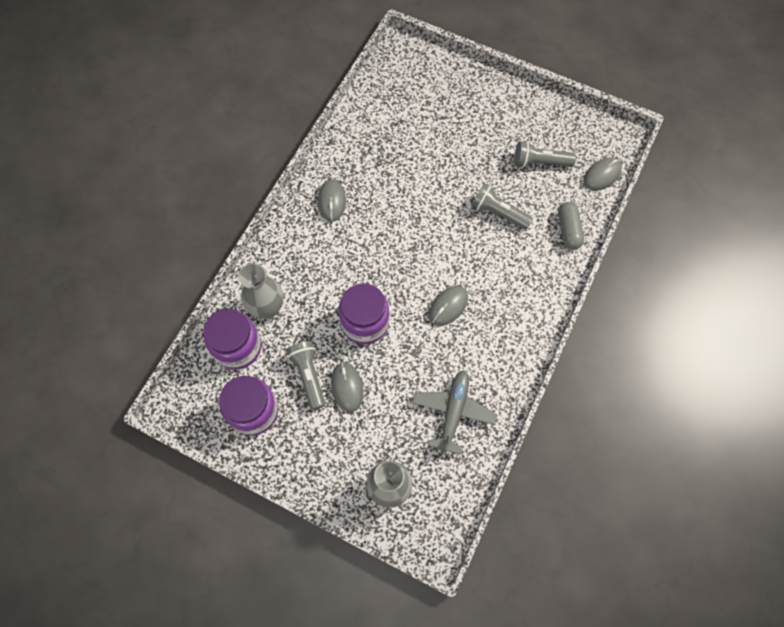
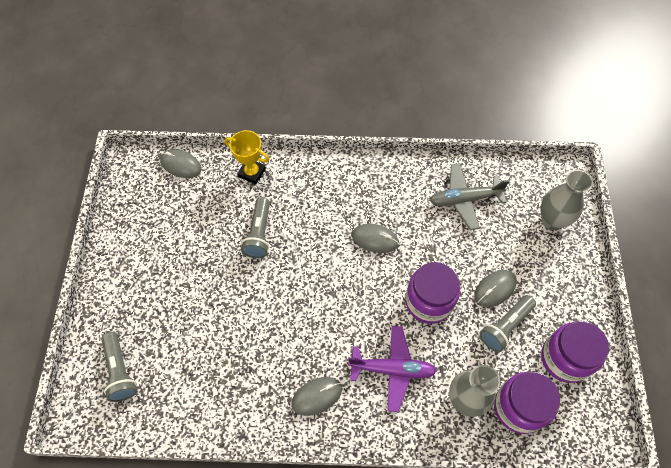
camera: 115 degrees left, 5 degrees down
(322, 265) = (392, 369): none -> purple plane
(539, 162) = (186, 219): grey flashlight -> grey flashlight (120, 371)
(568, 230) = (252, 173): grey capsule -> yellow trophy

